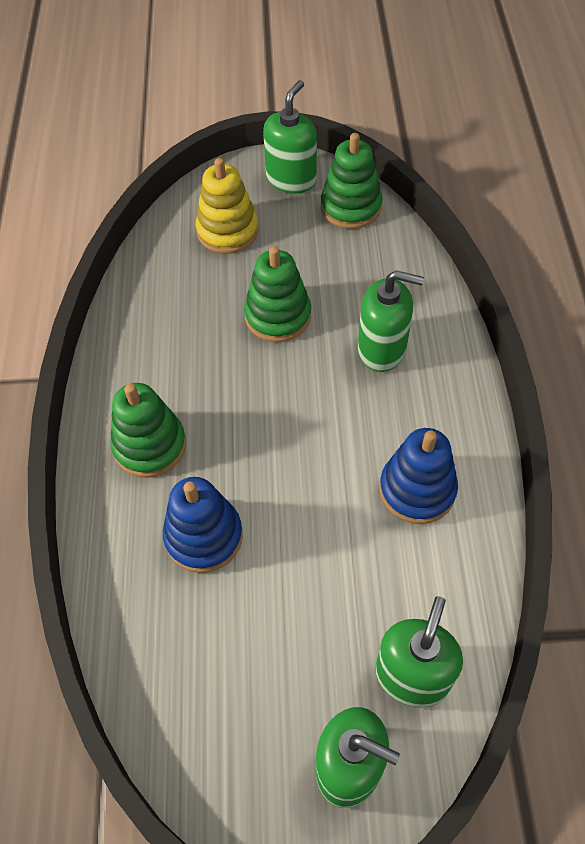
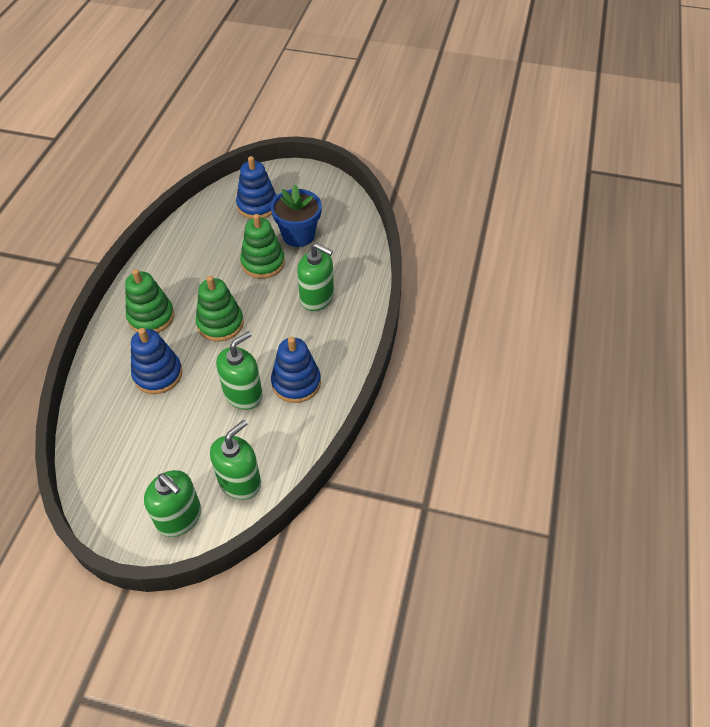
camera: 15 degrees right, 5 degrees down
(227, 231) = (257, 205): yellow stacking toy -> blue stacking toy
(291, 179) = (312, 183): green soap dispenser -> green soap dispenser (243, 394)
(309, 261) = (298, 235): none -> blue flower pot
(351, 207) = (341, 209): green stacking toy -> green stacking toy (220, 323)

